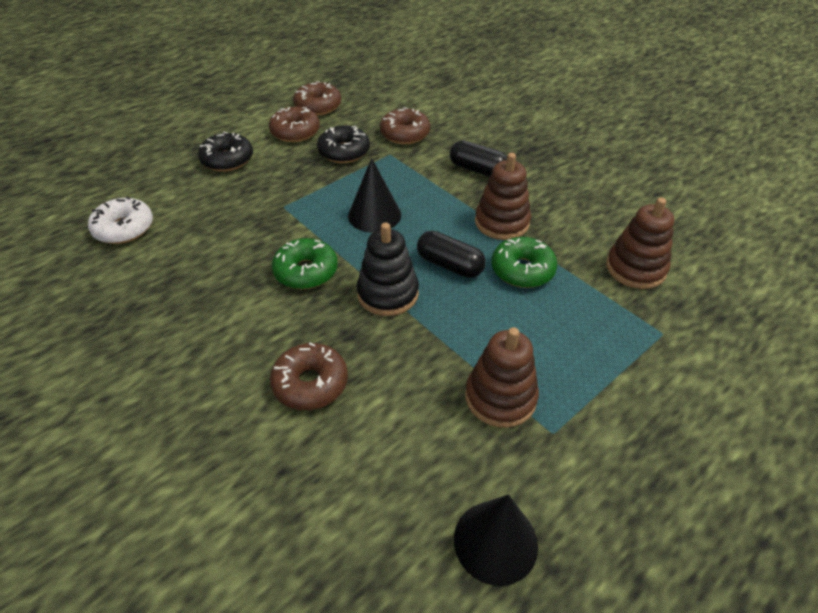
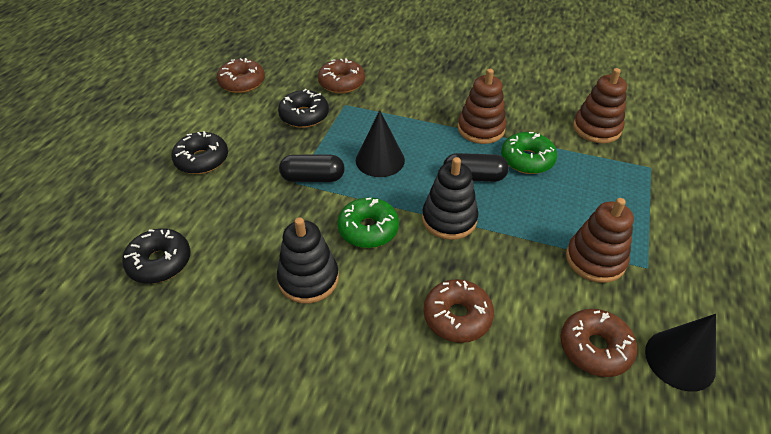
camera: 30 degrees left, 0 degrees up
(124, 228) = (160, 262): white donut -> black donut
(218, 291) = (308, 279): none -> black stacking toy
(295, 132) = (243, 112): brown donut -> brown donut (595, 348)
(478, 170) = (426, 93): black capsule -> black capsule (313, 178)

